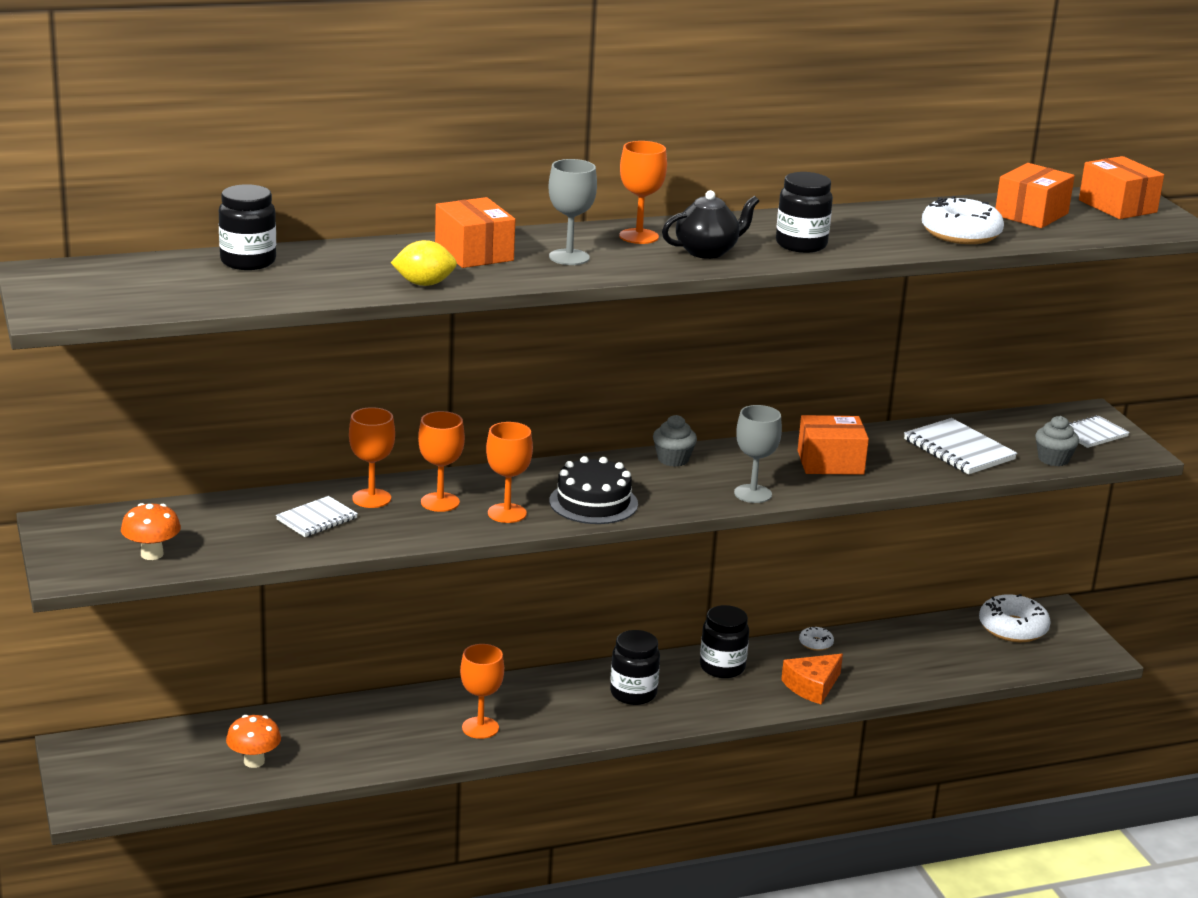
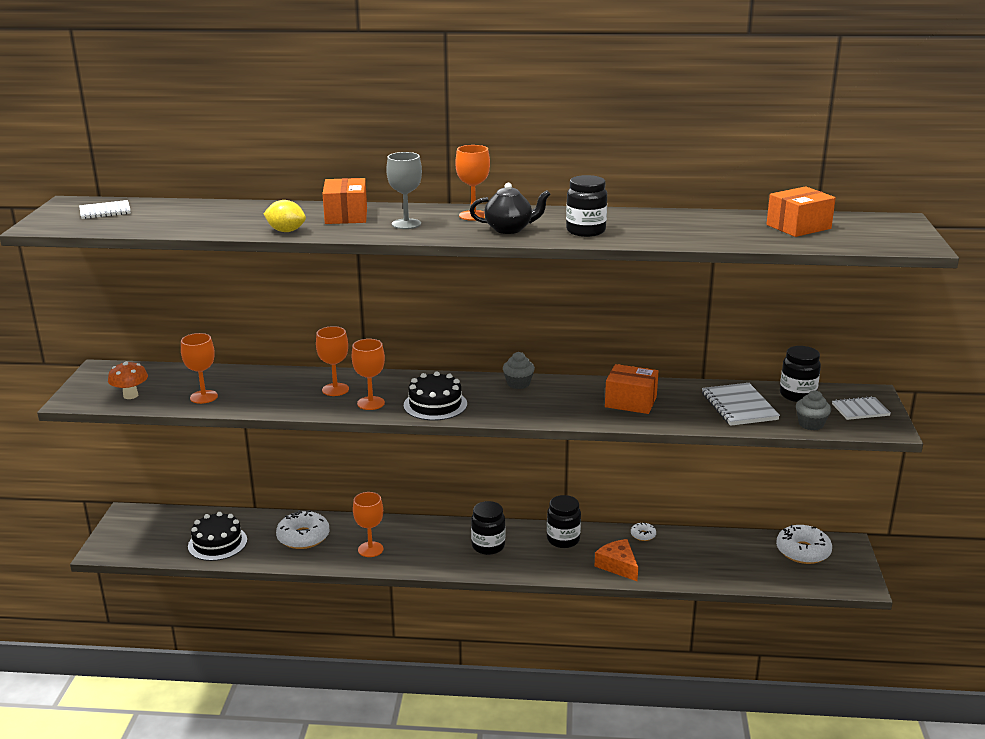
camera: 25 degrees right, 0 degrees up
(248, 262) = (197, 208): black jar -> black jar (797, 395)
(254, 761) = (217, 543): orange mushroom -> black cake
(317, 519) = (249, 389): white notebook -> white notebook (105, 211)
(371, 498) = (295, 381): orange goblet -> orange goblet (204, 397)
(752, 494) = (552, 415): grey goblet -> none
(812, 686) = (618, 565): orange cheese -> orange cheese turned 75 degrees clockwise
(960, 234) = (722, 235): white donut -> white donut (303, 537)
(1117, 206) = (881, 227): orange box -> none

